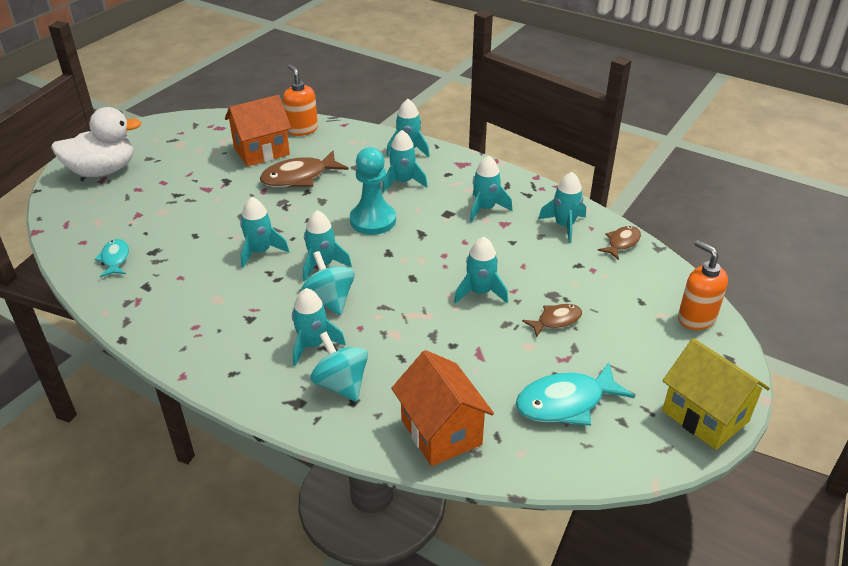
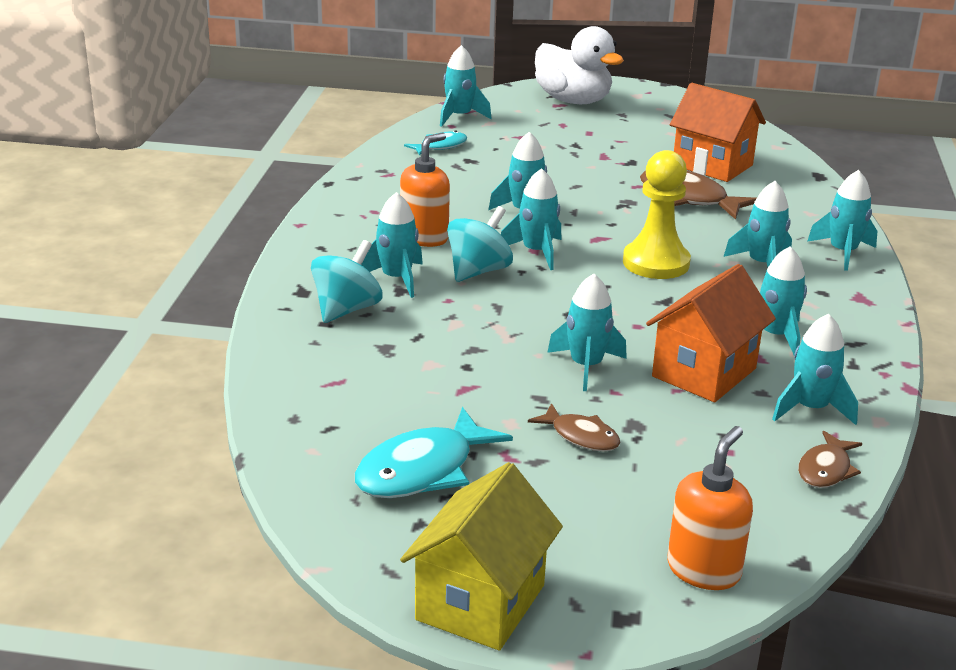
camera: 65 degrees right, 10 degrees down
(71, 233) = (459, 117): none -> turquoise rocket
(302, 129) = (790, 176): orange soap dispenser -> orange soap dispenser (424, 237)
(373, 220) = (656, 263): turquoise pawn -> yellow pawn
(441, 432) = (312, 387): orange house -> orange house (704, 372)
(566, 402) = (422, 470): turquoise fish -> turquoise fish turned 90 degrees counterclockwise
(622, 243) = (825, 469): brown fish -> brown fish turned 105 degrees clockwise

